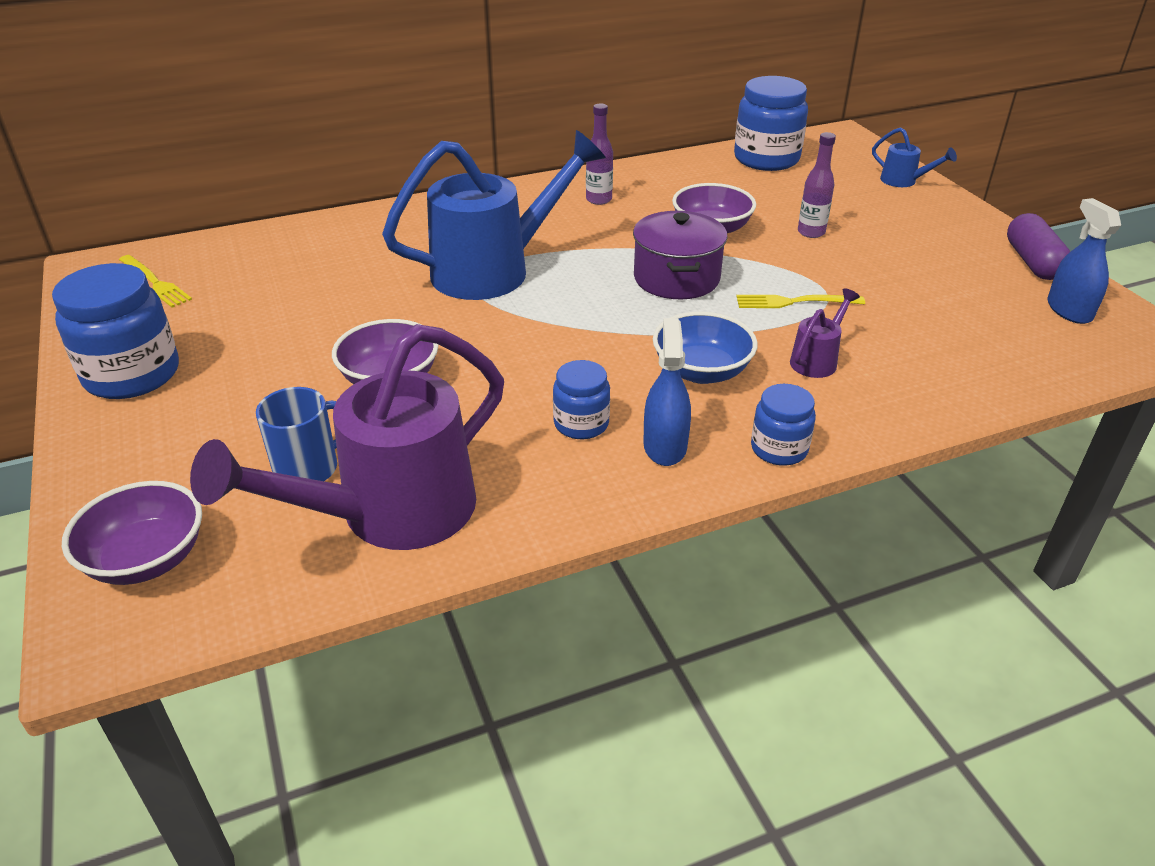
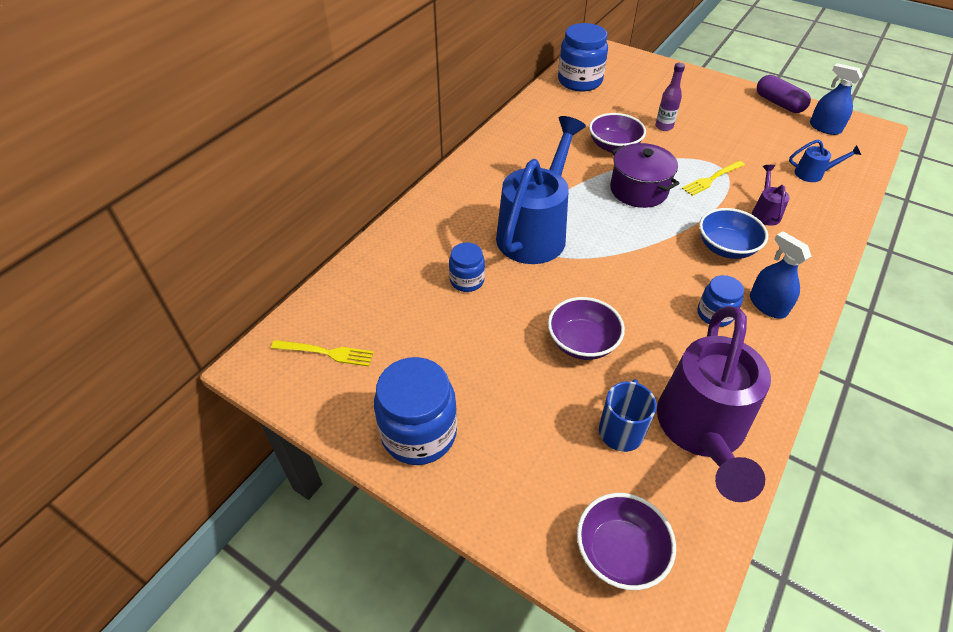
camera: 35 degrees left, 10 degrees up
(599, 200) = (527, 150): purple bottle -> none
(779, 449) = (814, 277): blue jar -> blue jar (467, 280)
(903, 181) = (664, 71): blue watering can -> blue watering can (813, 174)

